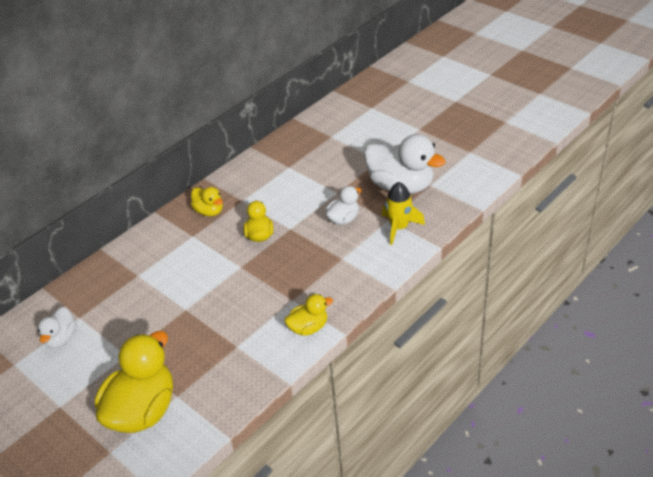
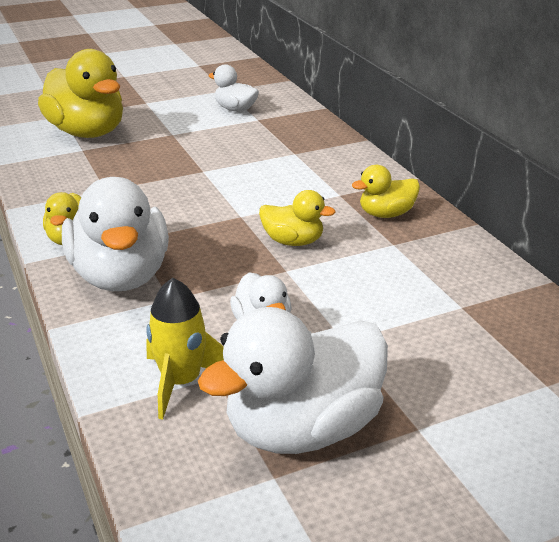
camera: 110 degrees right, 10 degrees down
(333, 286) = (121, 276): none -> white duck

